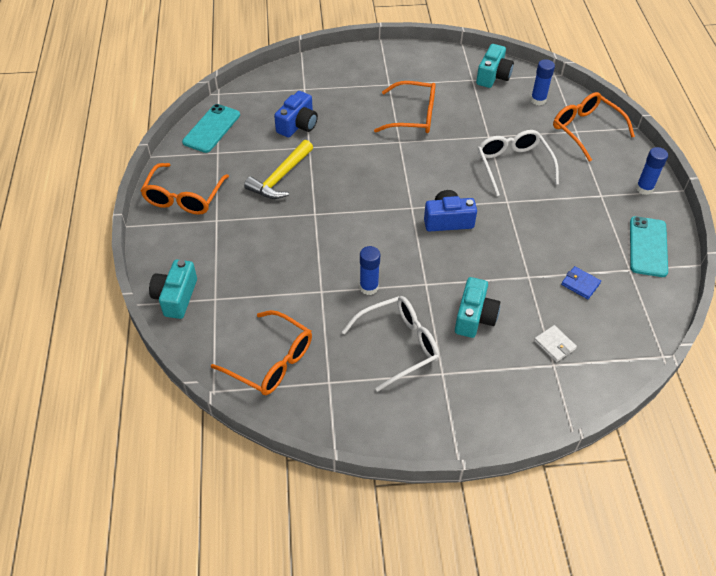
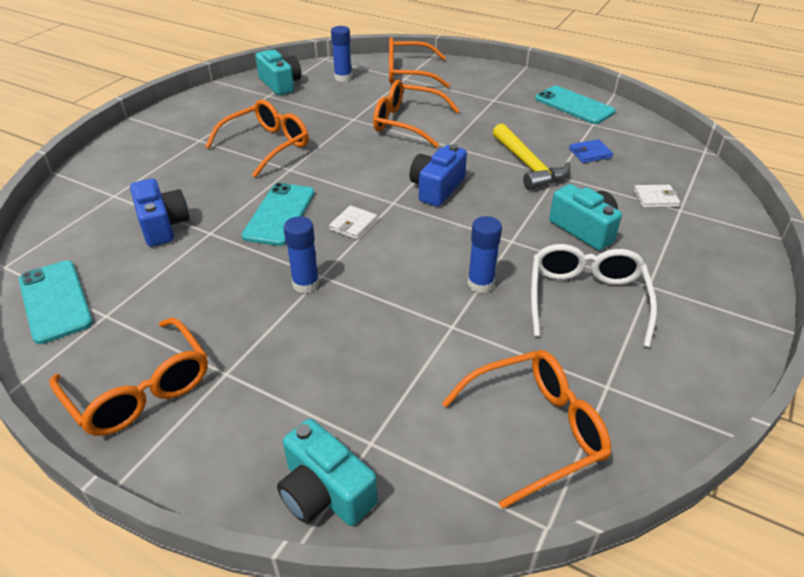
camera: 55 degrees left, 10 degrees down
(280, 177) = (227, 277): yellow hammer -> yellow hammer (528, 165)
(351, 164) = (280, 214): none -> turquoise phone
(372, 201) = (353, 225): none -> white wallet
(513, 166) = (407, 123): white glasses -> orange glasses
(644, 188) = (507, 79): blue glue stick -> blue glue stick (306, 284)

